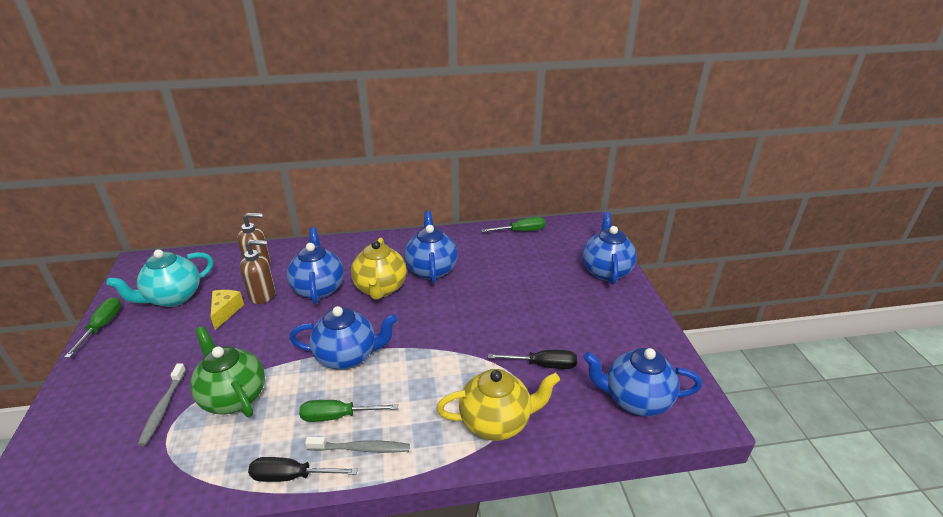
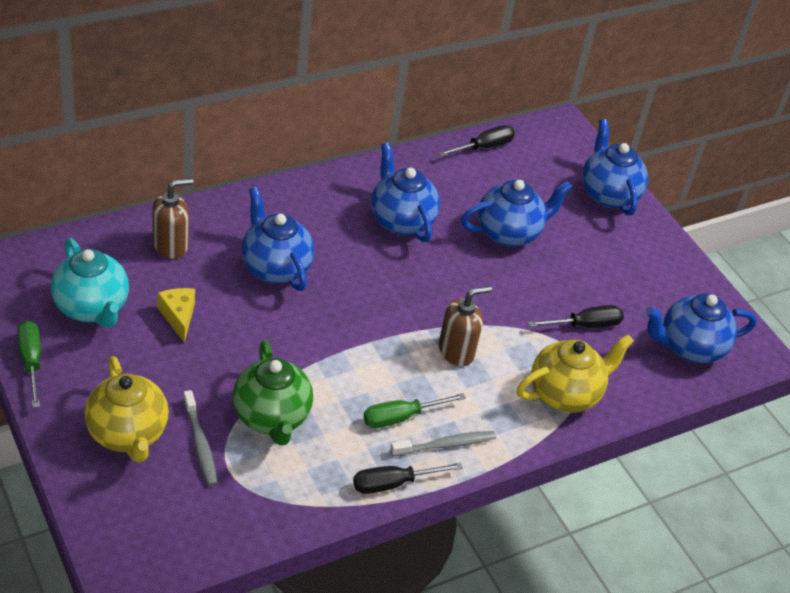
camera: 25 degrees left, 10 degrees up
(173, 297) = (92, 308): turquoise teapot -> turquoise teapot turned 60 degrees counterclockwise
(233, 397) = (271, 417): green teapot -> green teapot turned 135 degrees counterclockwise
(262, 294) = (208, 286): brown soap dispenser -> brown soap dispenser (456, 351)
(347, 356) = (369, 350): blue teapot -> blue teapot (509, 233)
(380, 288) = (353, 256): yellow teapot -> yellow teapot (128, 434)
(521, 231) = (484, 147): green screwdriver -> black screwdriver

